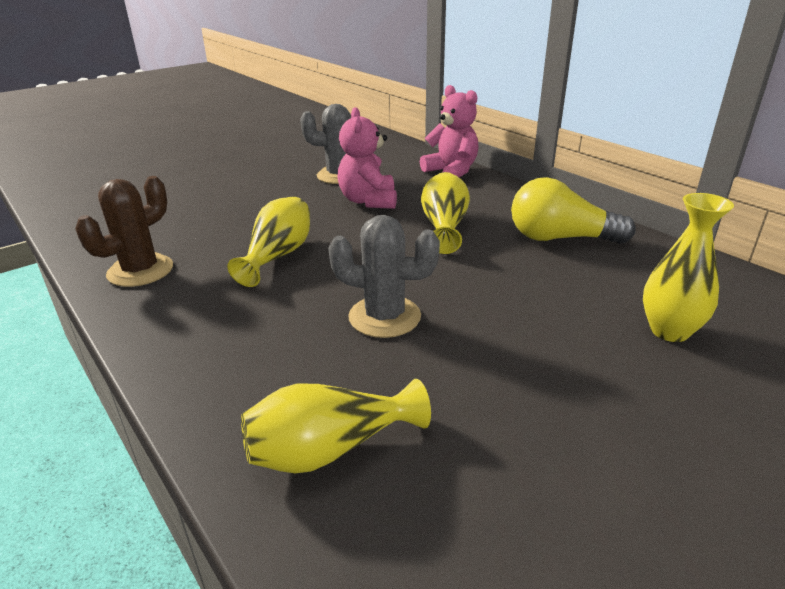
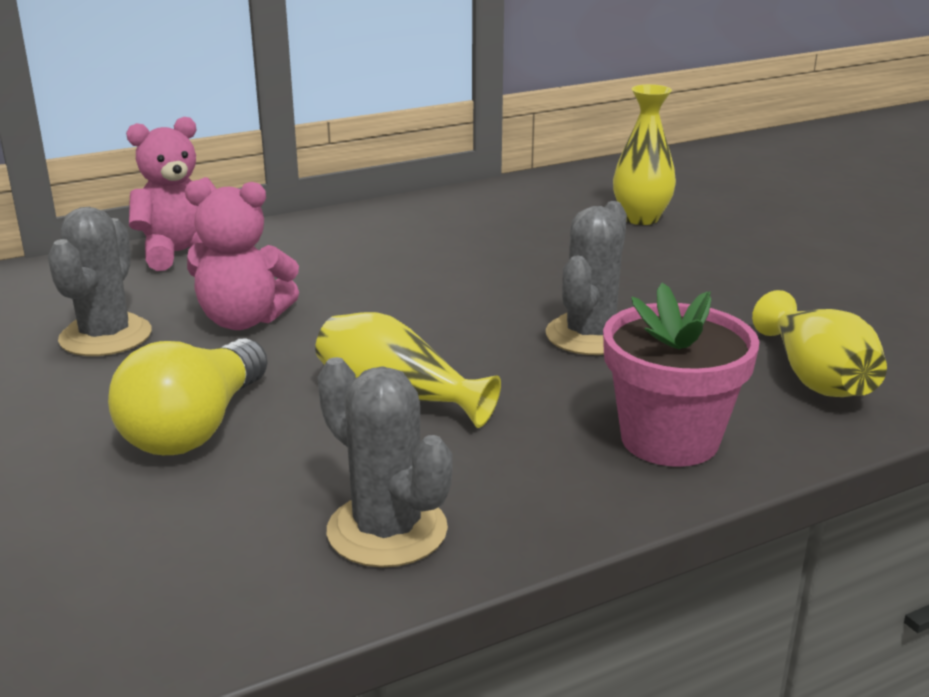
camera: 80 degrees left, 5 degrees down
(140, 271) = (387, 530): brown cactus -> grey cactus
(222, 361) = (669, 439): none -> pink flower pot
(444, 227) = (373, 279): yellow vase -> none
(560, 238) = (444, 226): yellow light bulb -> yellow light bulb (195, 427)

